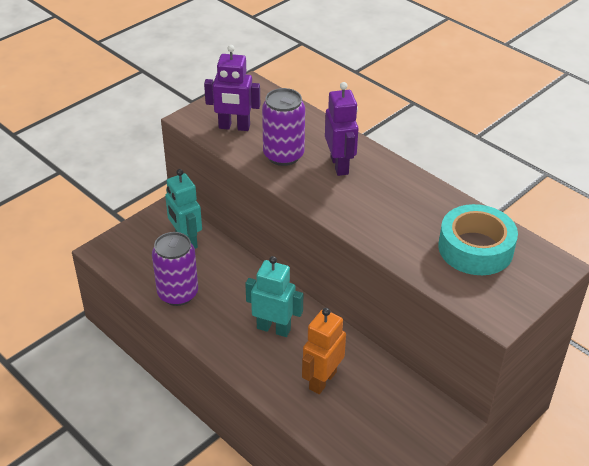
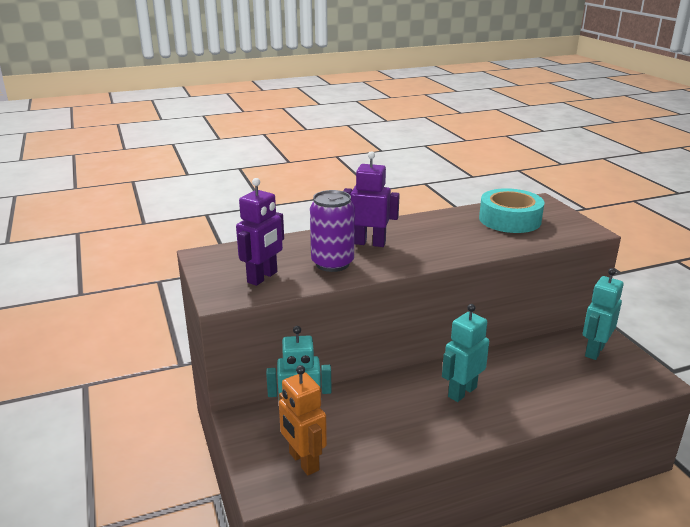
camera: 65 degrees left, 15 degrees down
(178, 294) = (379, 443): purple can -> none
(322, 380) = (537, 382): orange robot -> orange robot (303, 461)
(409, 420) = (594, 351): none -> turquoise robot

